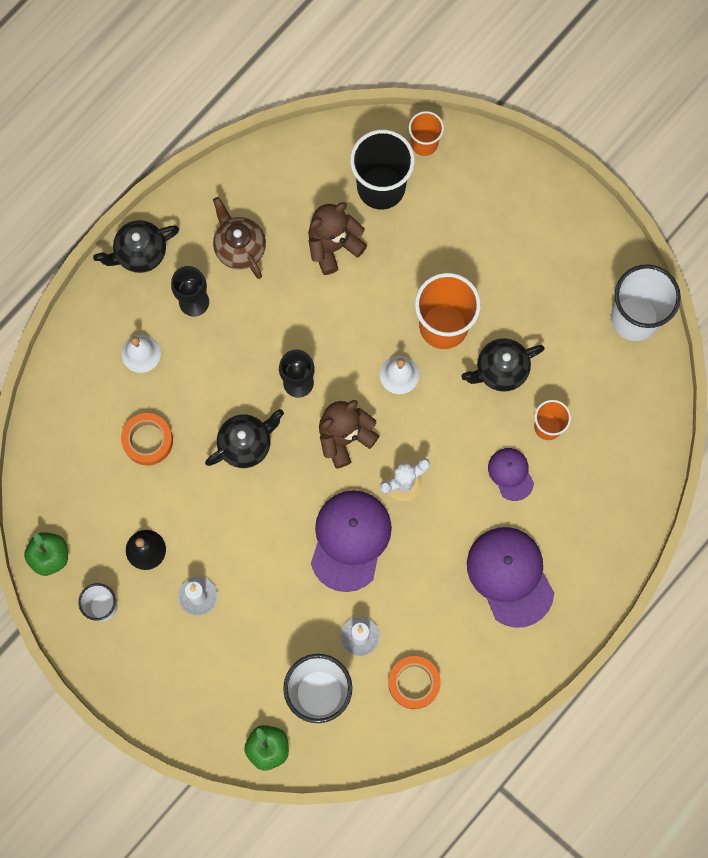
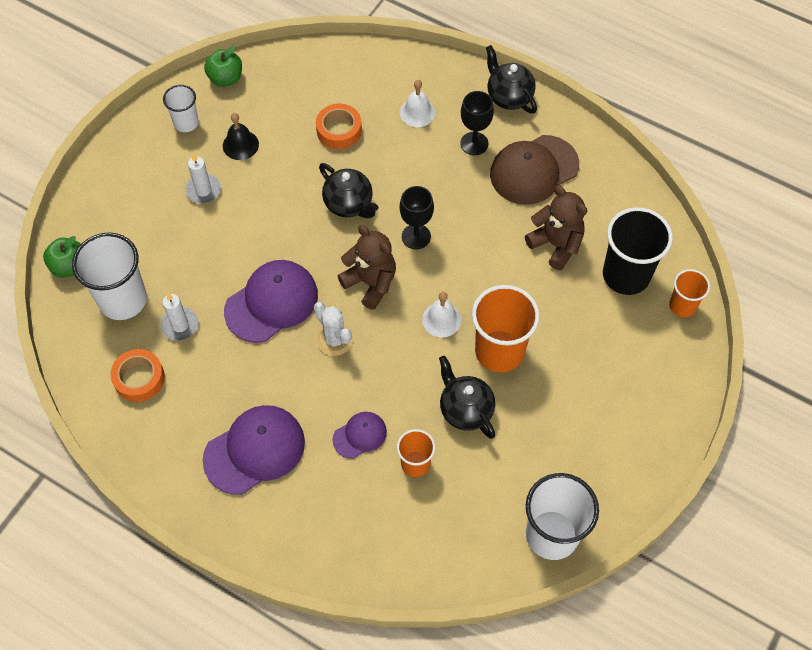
camera: 80 degrees right, 15 degrees down
(239, 248) = (534, 170): brown teapot -> brown cap
(350, 540) = (271, 302): purple cap -> purple cap turned 45 degrees counterclockwise

